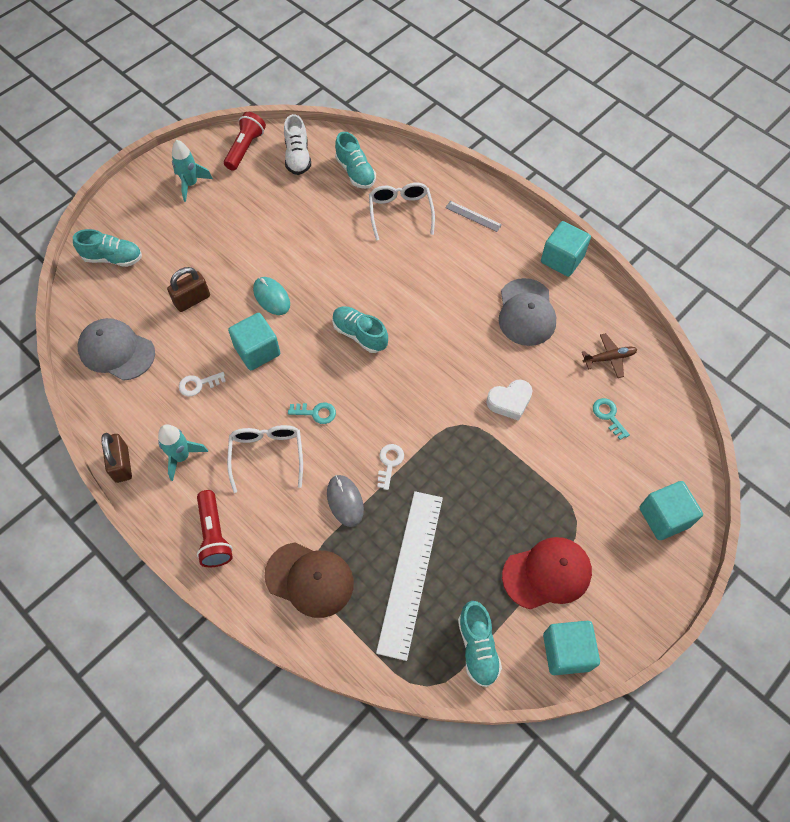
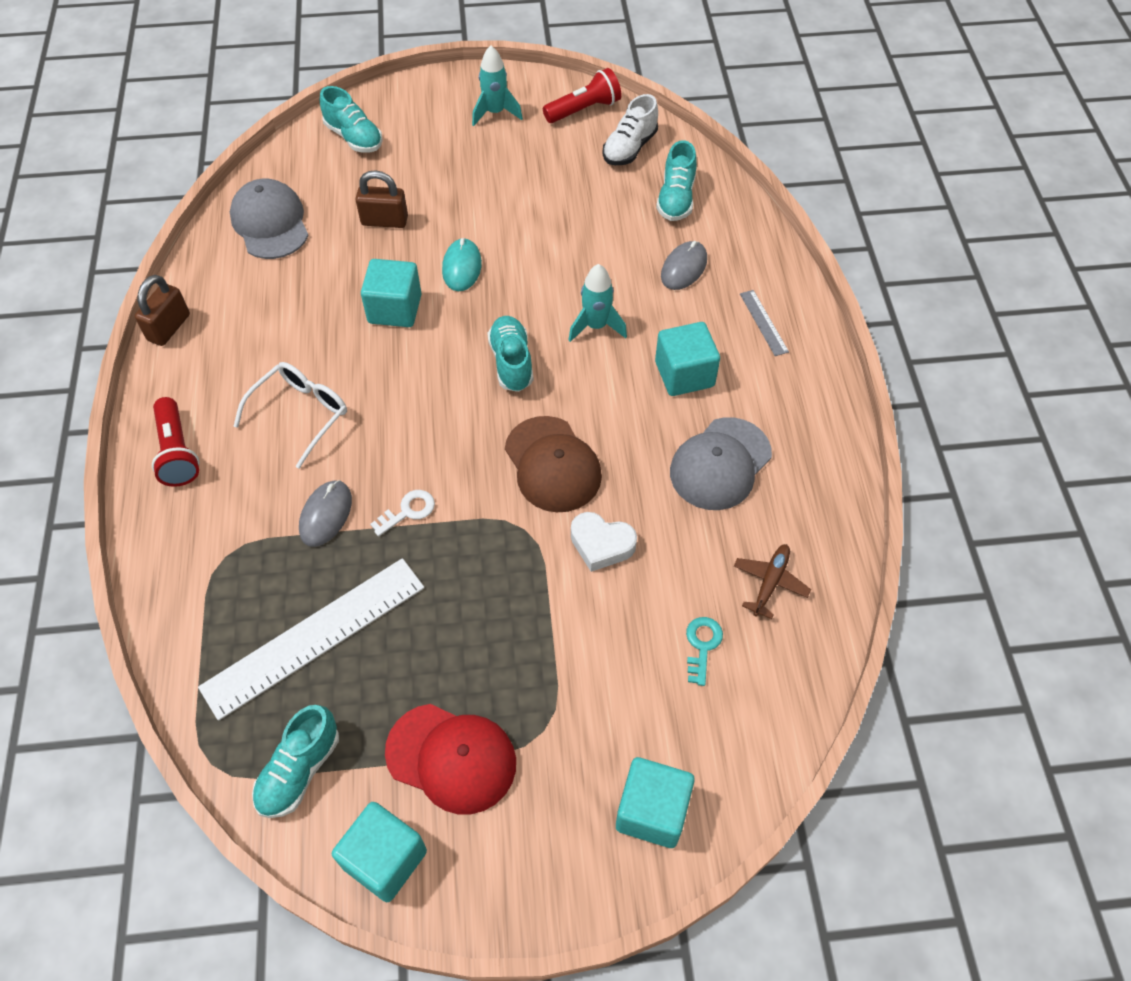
camera: 40 degrees right, 5 degrees down
(181, 457) = (225, 359): turquoise rocket -> turquoise rocket (596, 326)
(198, 384) = (309, 303): white key -> none
(214, 535) = (177, 452): red flashlight -> red flashlight turned 45 degrees counterclockwise
(309, 579) = (215, 563): brown cap -> brown cap (552, 464)
(316, 413) = (388, 408): turquoise key -> none
(400, 212) = (683, 268): white glasses -> grey mouse
(562, 259) = (825, 436): turquoise cube -> turquoise cube (684, 374)
(609, 358) = (770, 583): brown plane -> brown plane turned 90 degrees counterclockwise

